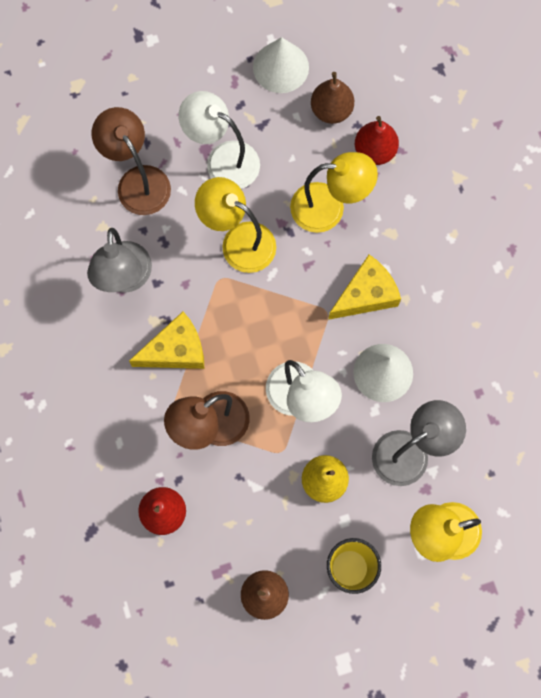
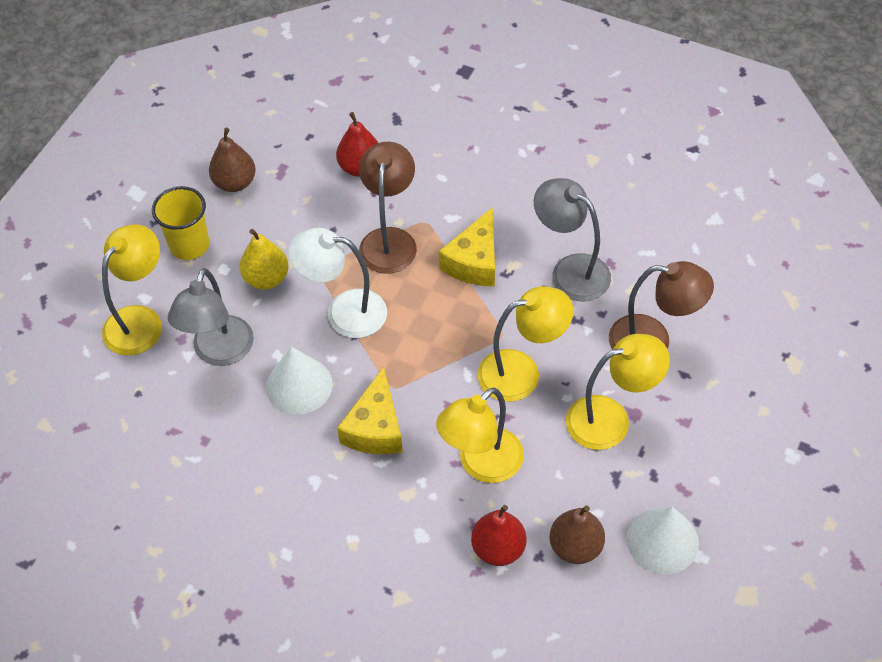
camera: 135 degrees right, 20 degrees down
(223, 159) = (610, 419): white lamp -> yellow lamp

